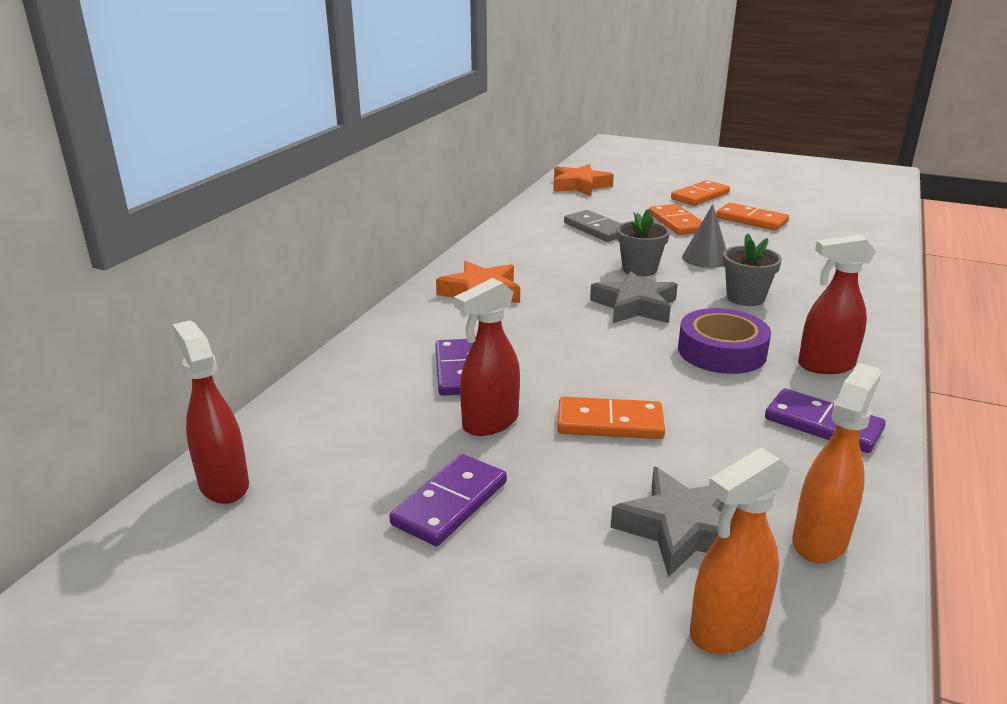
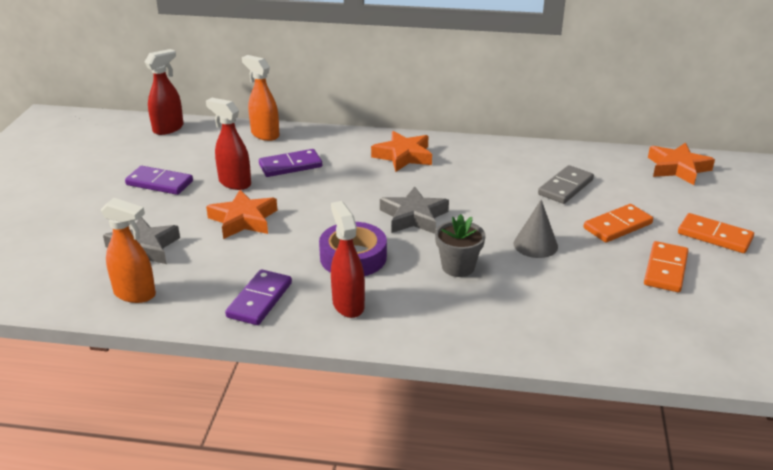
camera: 75 degrees right, 5 degrees up
(610, 422) = (243, 220): orange domino -> orange star
(639, 269) = (487, 214): grey flower pot -> none
(726, 630) = (68, 264): orange spray bottle -> orange spray bottle (265, 134)

